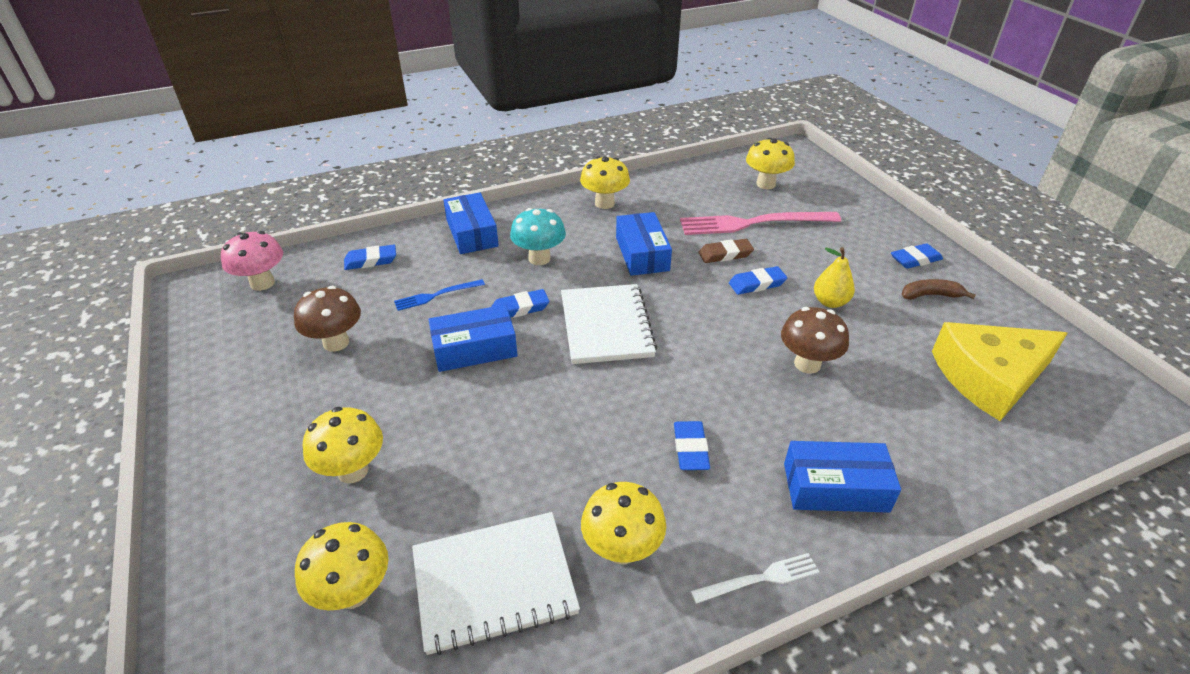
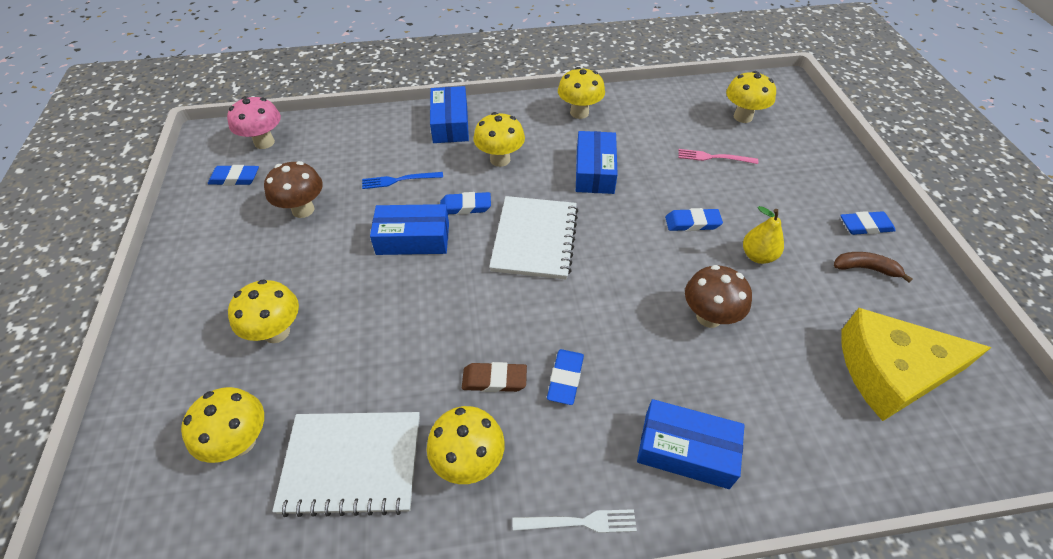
camera: 15 degrees right, 10 degrees up
(371, 261) = (357, 136): blue eraser -> blue eraser (235, 178)
(539, 258) = (500, 159): turquoise mushroom -> yellow mushroom
(725, 254) = (673, 186): brown eraser -> brown eraser (494, 380)
(753, 223) = (714, 157): pink fork -> pink fork, size x0.50

